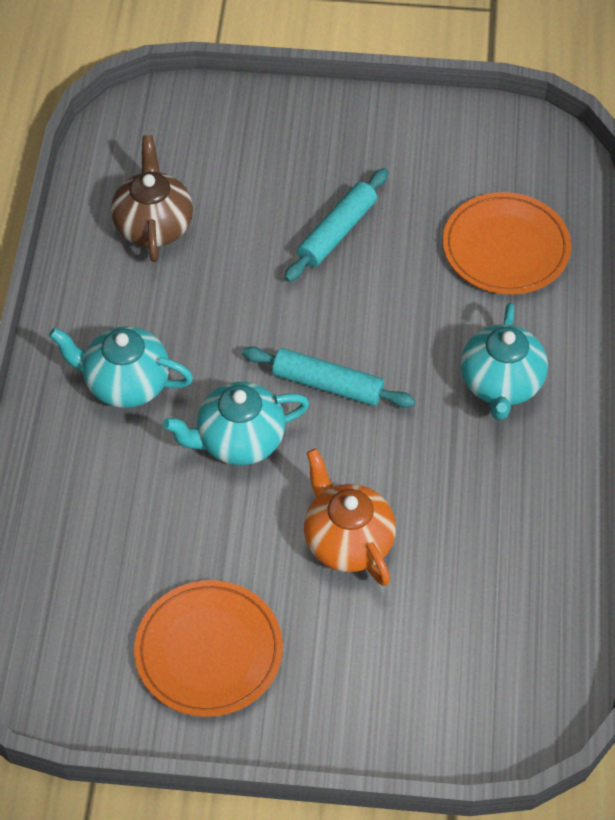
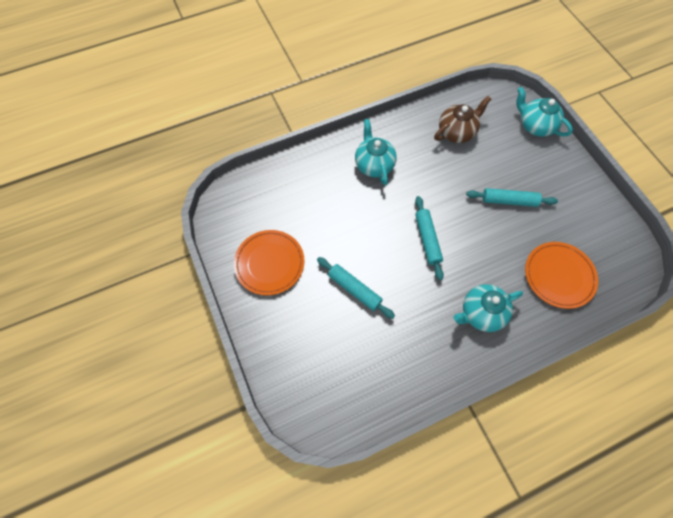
camera: 60 degrees right, 10 degrees up
(239, 441) = (375, 220): turquoise teapot -> turquoise teapot (535, 126)
(347, 541) = (354, 289): orange teapot -> turquoise rolling pin

